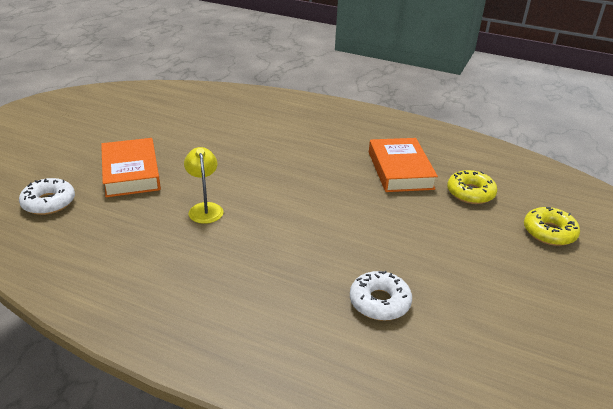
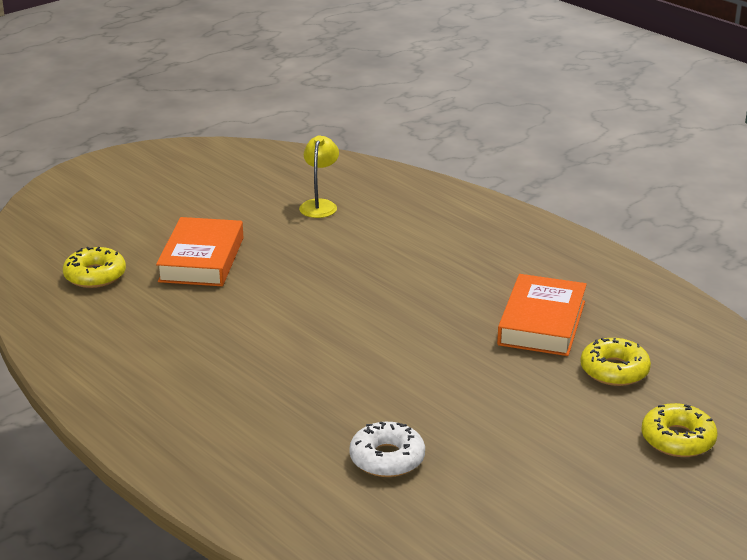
camera: 25 degrees right, 5 degrees down
(49, 202) = (95, 275): white donut -> yellow donut
(205, 208) = (260, 317): yellow lamp -> yellow lamp (319, 205)

